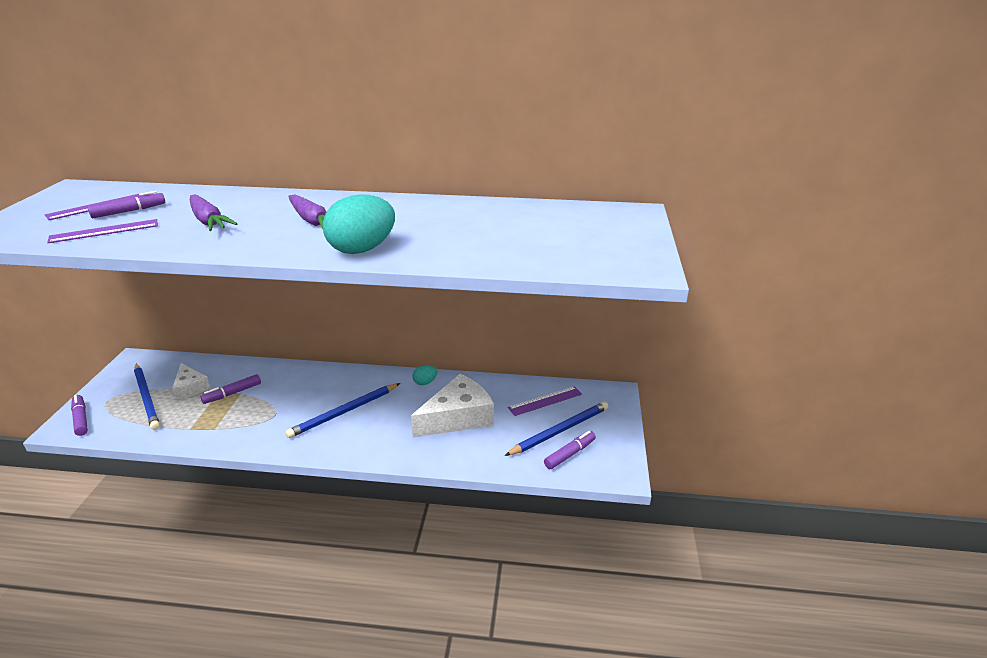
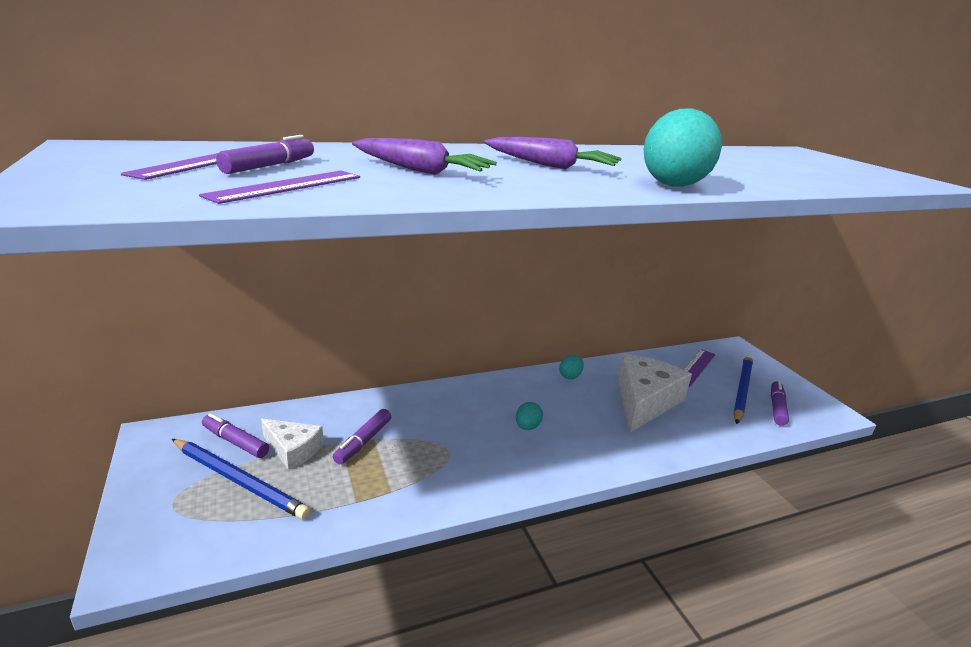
camera: 30 degrees left, 5 degrees down
(81, 419) = (154, 542): purple marker -> purple marker (235, 442)
(344, 412) = (527, 427): blue pencil -> turquoise egg

